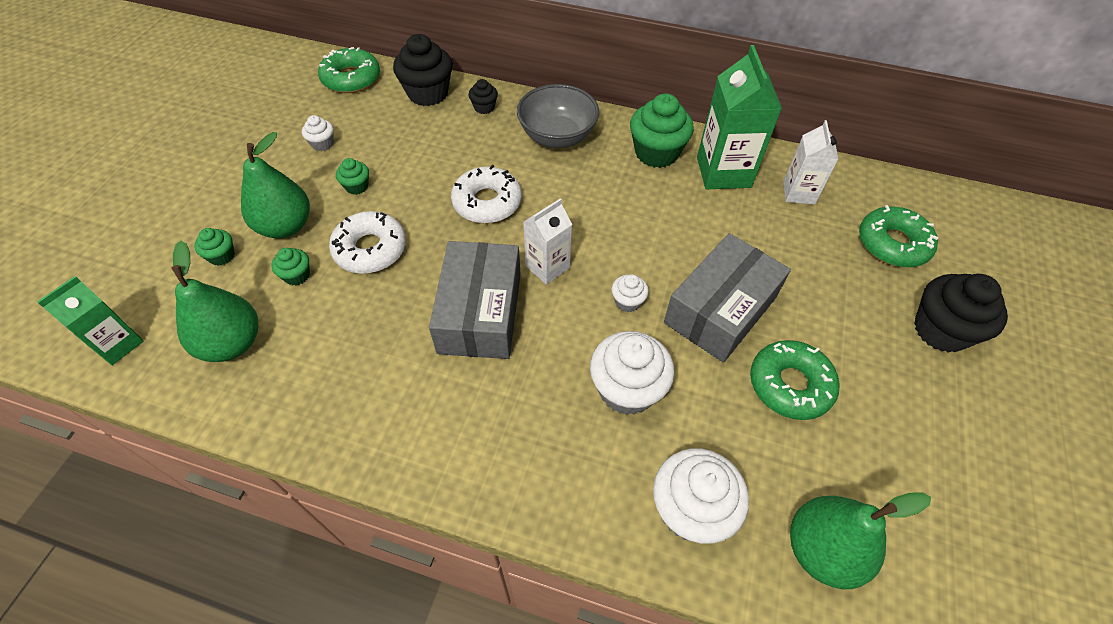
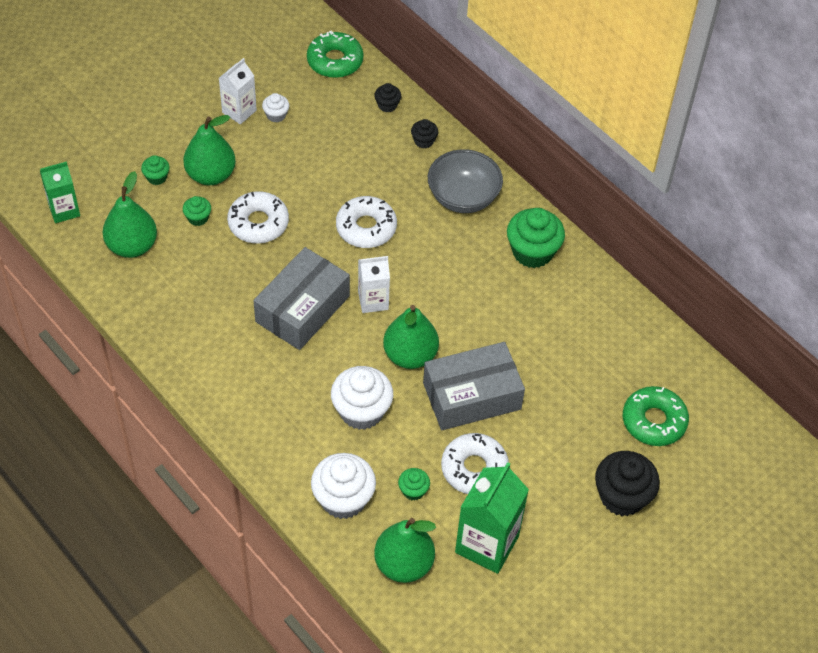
camera: 30 degrees right, 0 degrees up
(357, 186) = (279, 166): green cupcake -> green cupcake (413, 490)
(428, 93) = (387, 105): black cupcake -> black cupcake, size x0.50
(627, 302) = (410, 355): white cupcake -> green pear
(723, 172) = (573, 296): green carton -> green carton (487, 544)
(790, 385) = (474, 469): green donut -> white donut
(798, 193) = (619, 344): white carton -> white carton (239, 111)

